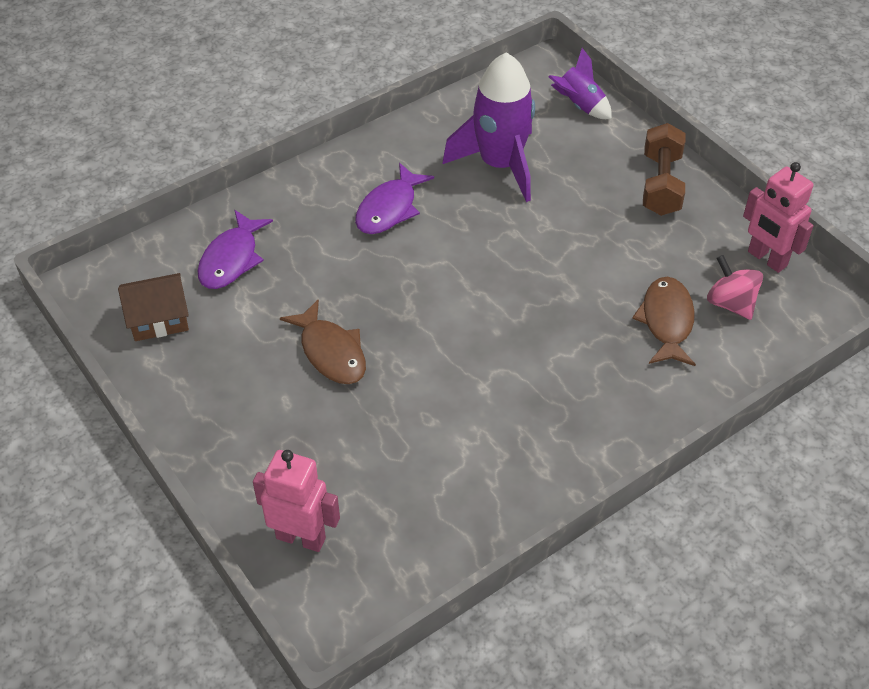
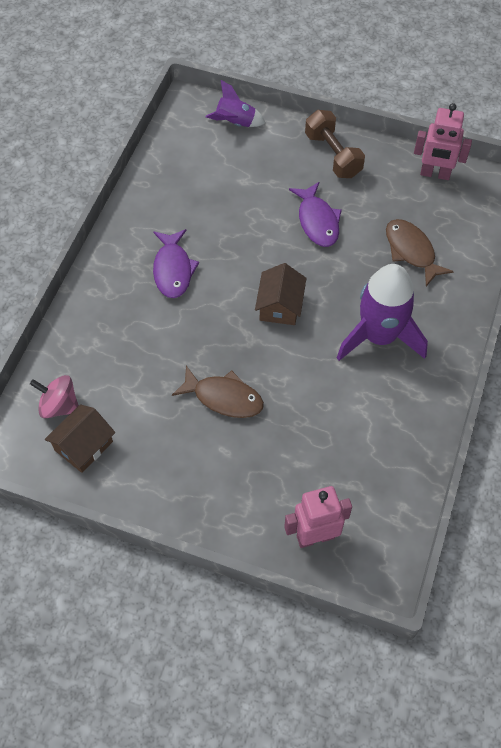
camera: 35 degrees left, 10 degrees up
(231, 259) = (96, 370): purple fish -> purple fish (317, 221)
(468, 298) = (280, 306): none -> brown house
(500, 165) = (219, 196): purple rocket -> purple rocket (379, 336)
(730, 303) = (438, 217): pink spinning top -> pink spinning top (59, 406)

